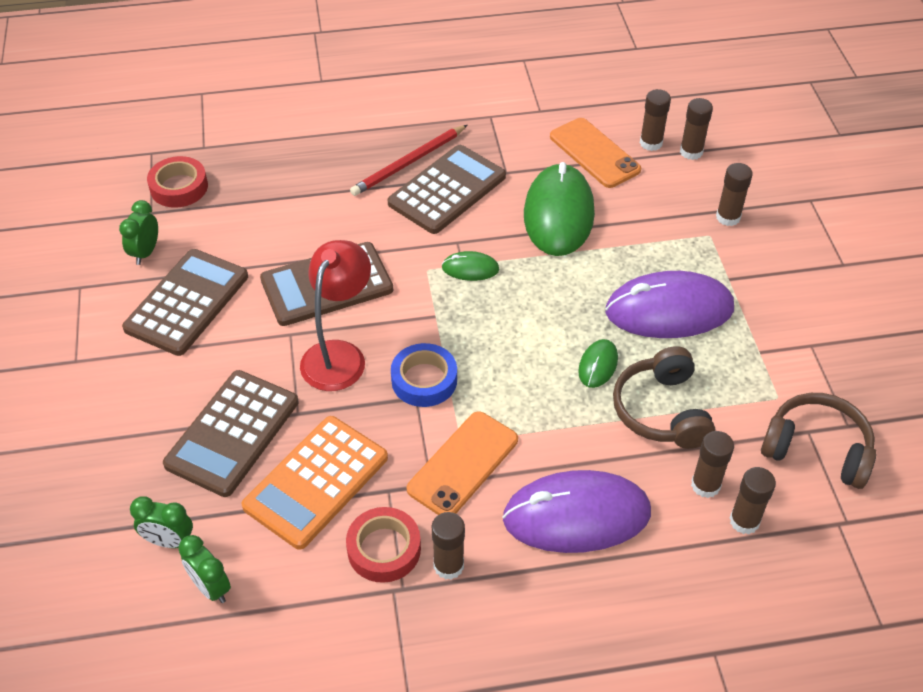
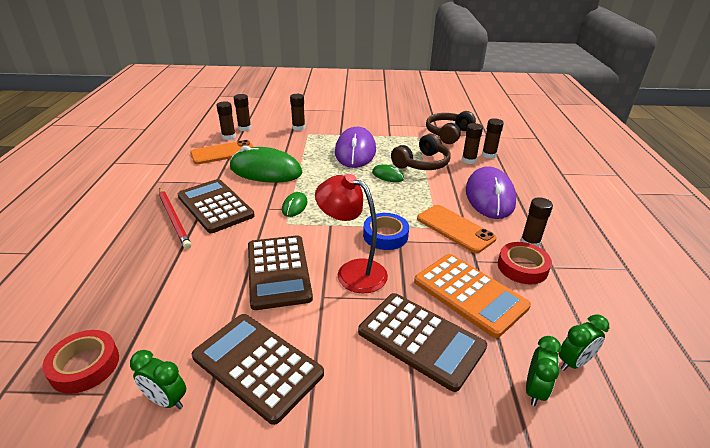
camera: 80 degrees left, 15 degrees down
(661, 411) = (422, 163): brown headphones -> brown headphones turned 45 degrees counterclockwise

